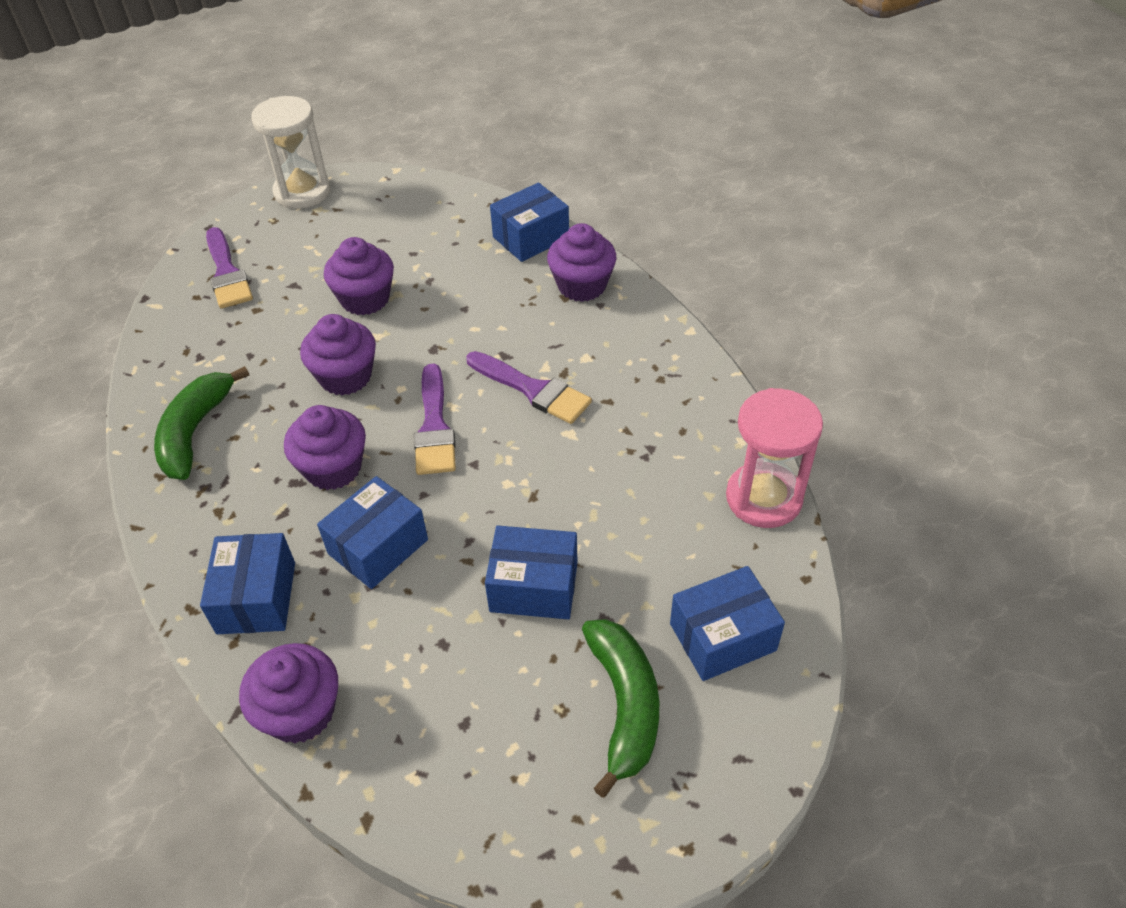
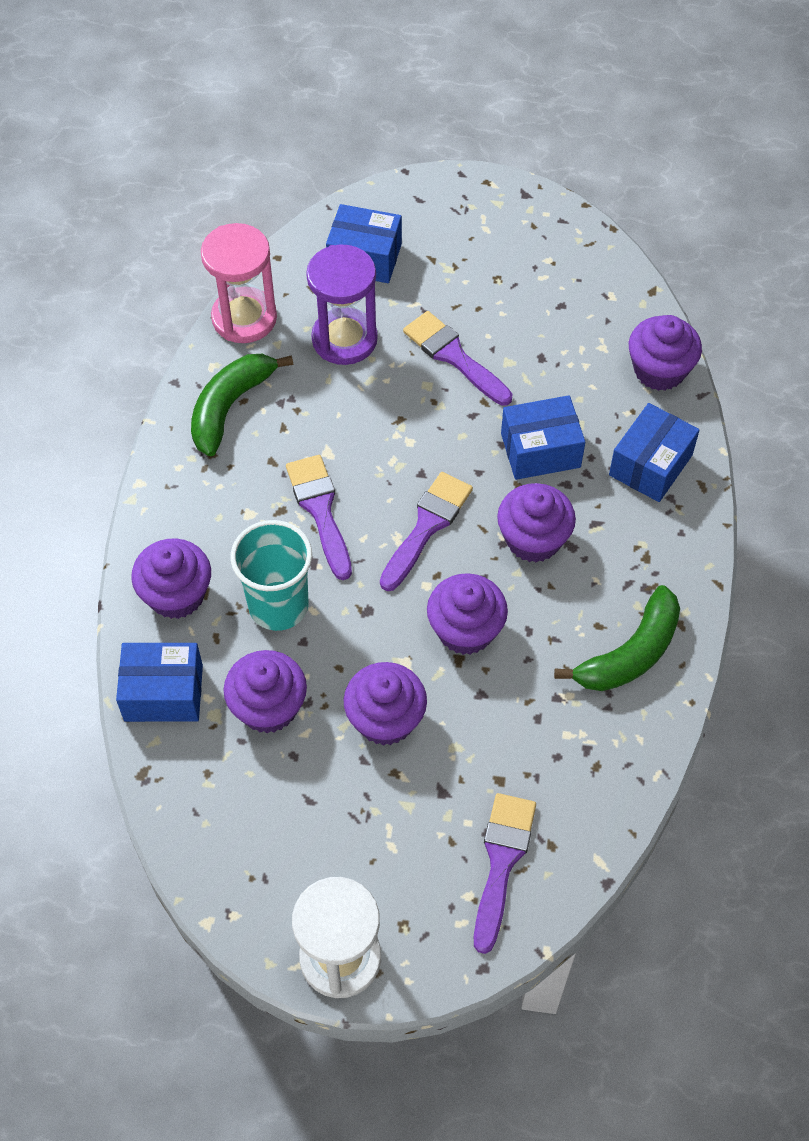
camera: 145 degrees left, 10 degrees up
(453, 265) = (268, 707): none -> purple cupcake
(503, 317) = (278, 606): none -> turquoise cup
(534, 587) = (454, 356): blue box -> purple brush
(624, 705) = (458, 259): green banana -> green banana (230, 407)
(653, 537) = (344, 339): none -> purple hourglass

